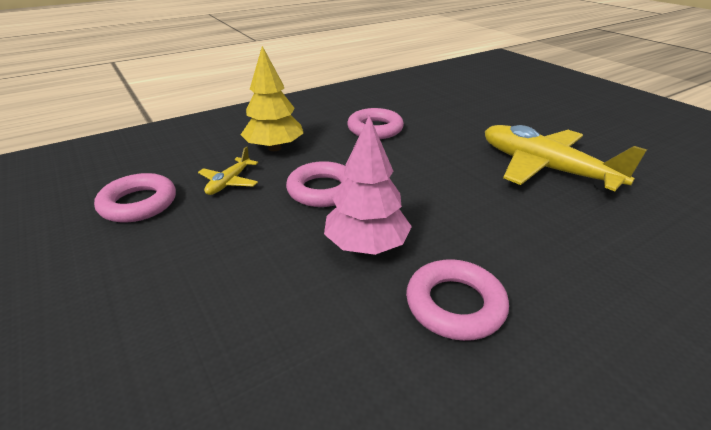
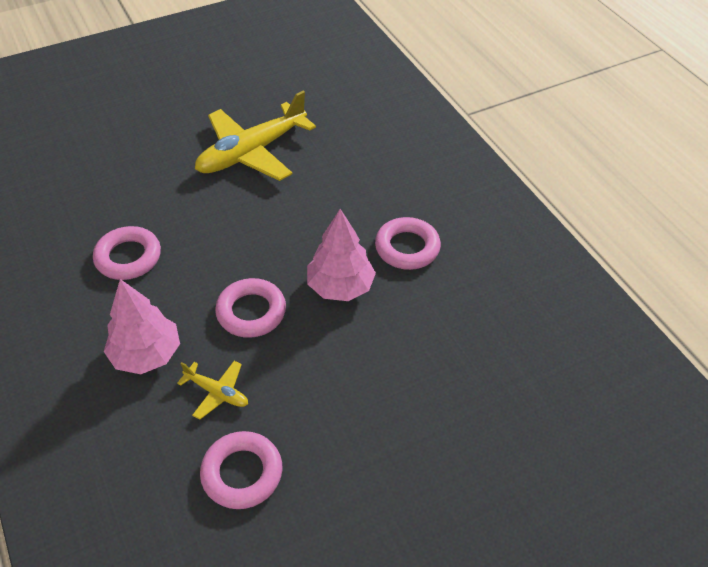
camera: 85 degrees left, 15 degrees up
(274, 148) = (146, 354): yellow tree -> pink tree

